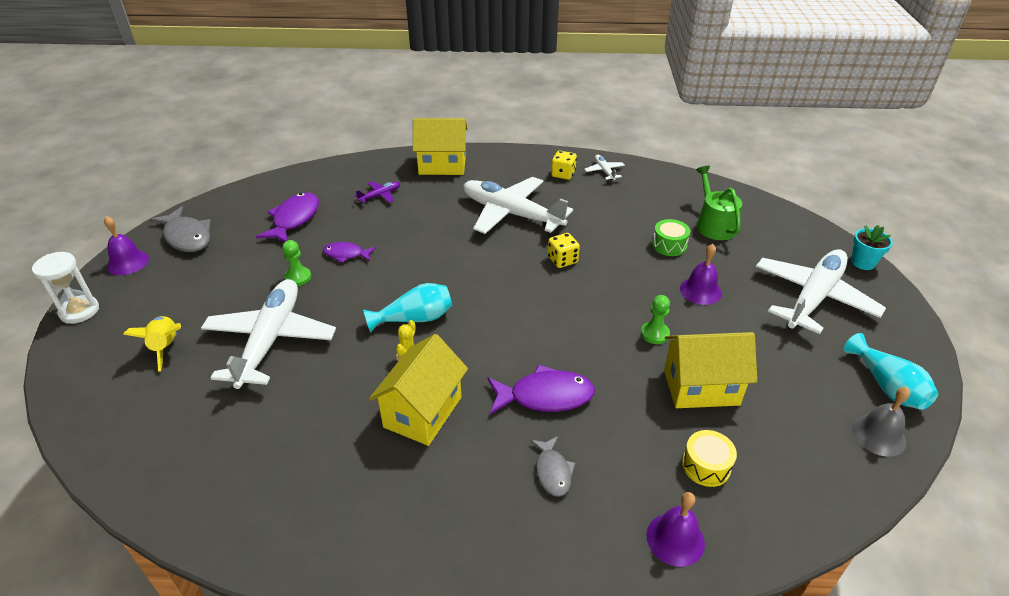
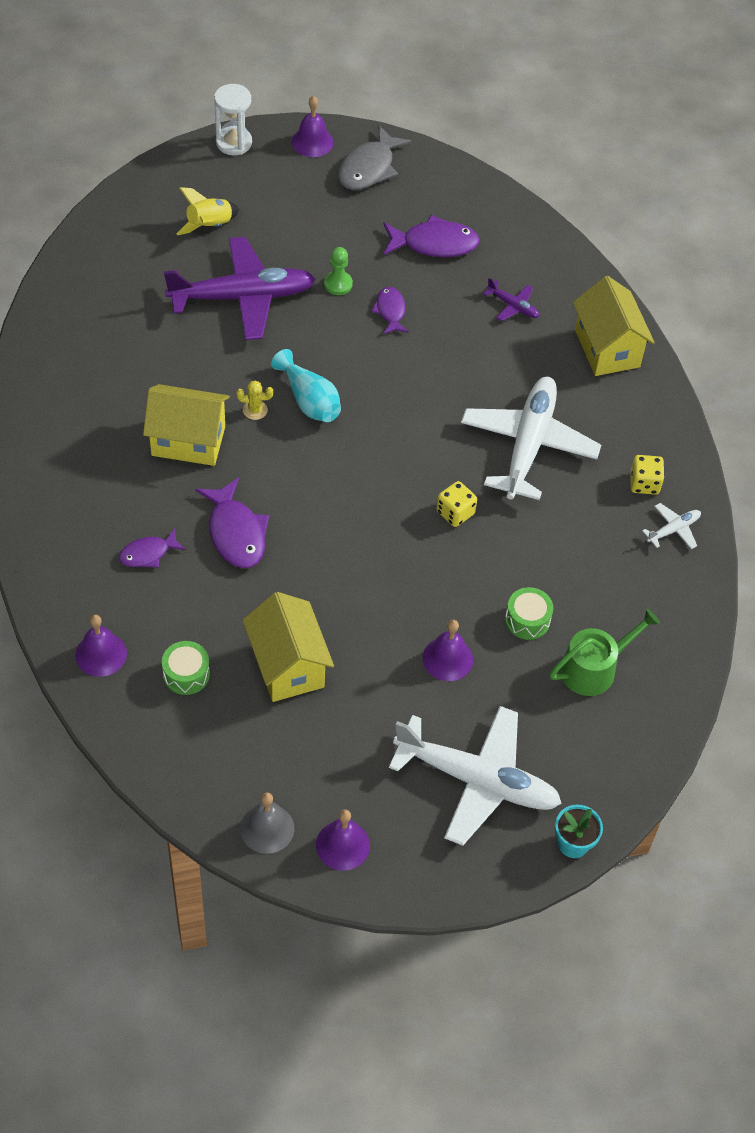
camera: 70 degrees right, 15 degrees up
(270, 340) = (242, 297): white plane -> purple plane
(552, 471) = (148, 554): grey fish -> purple fish
(655, 334) = (356, 618): green pawn -> none
(706, 466) = (186, 674): yellow drum -> green drum
(887, 386) = (342, 845): turquoise vase -> purple bell

